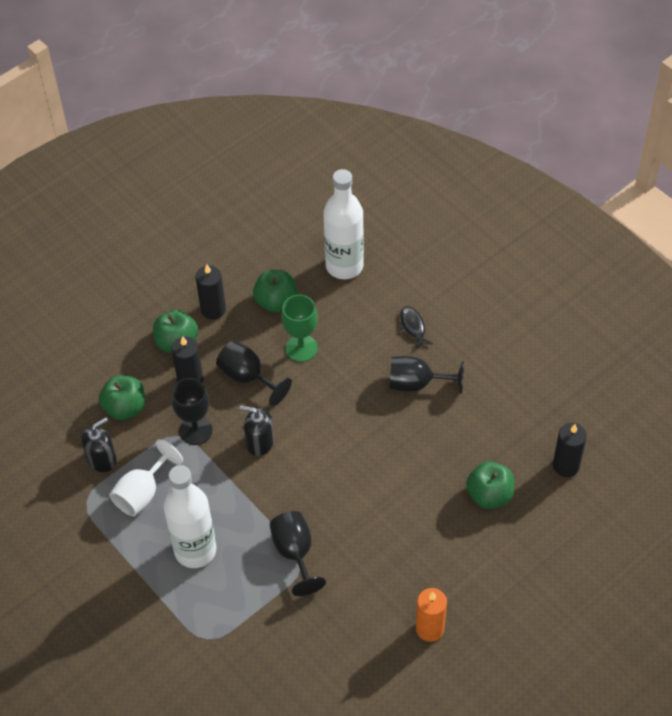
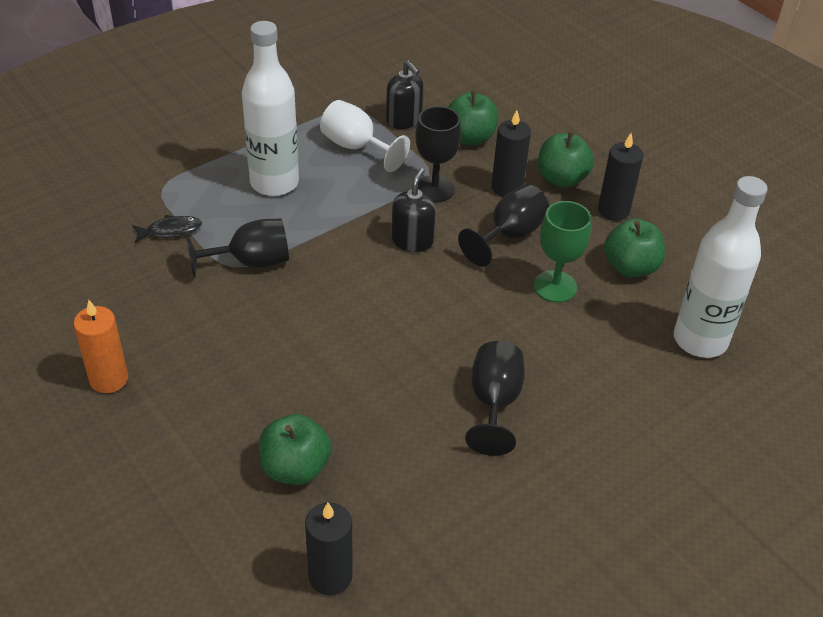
camera: 90 degrees right, 10 degrees down
(413, 327) = (595, 408): black fish -> black fish (170, 231)

